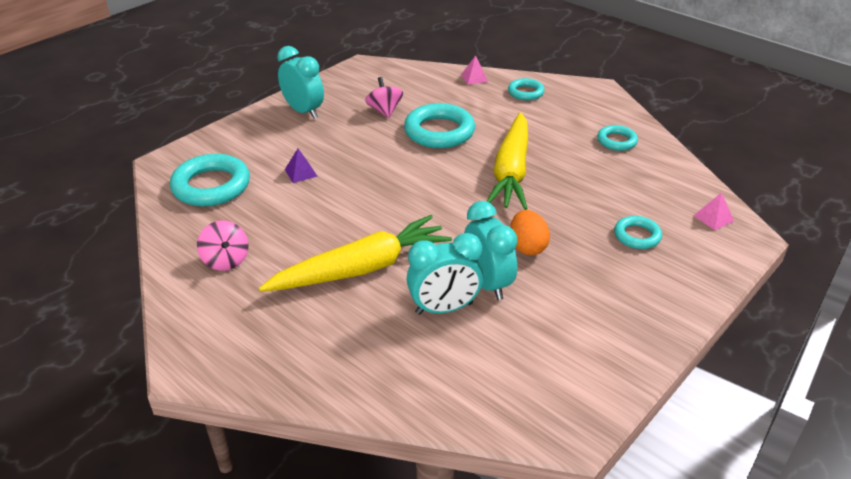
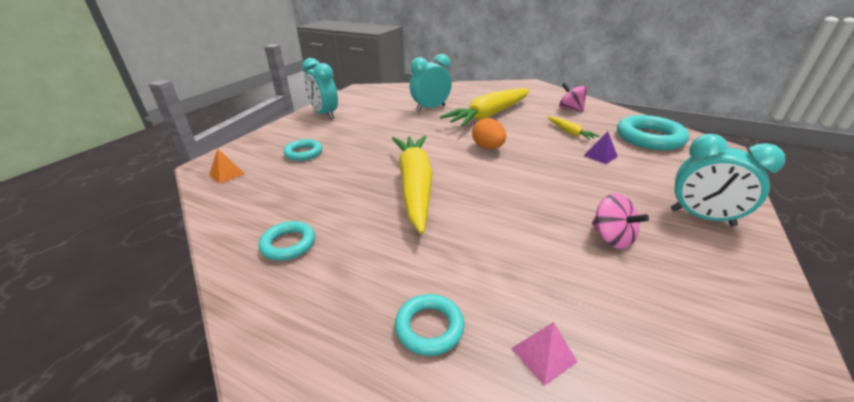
camera: 165 degrees right, 5 degrees down
(289, 211) = (569, 132): none -> yellow carrot
(439, 132) = (516, 218): turquoise ring -> none
(488, 283) = (410, 119): turquoise clock -> turquoise clock (324, 114)
(527, 247) = (388, 137): orange egg -> orange egg (488, 148)
(713, 218) = (227, 174): pink pyramid -> orange pyramid

